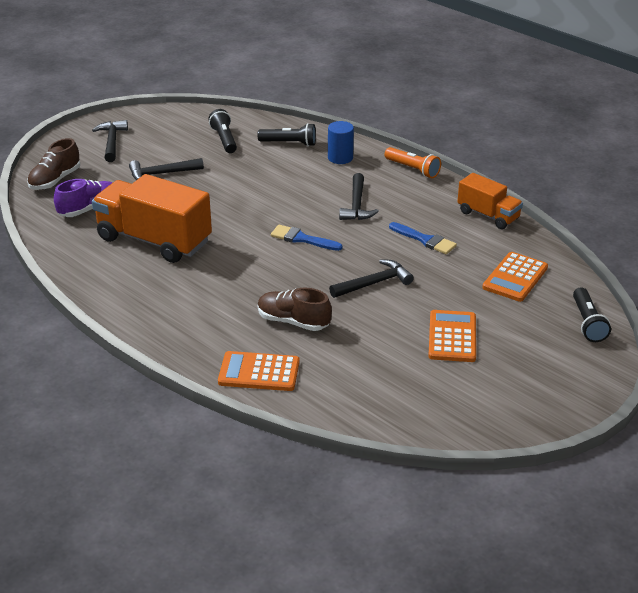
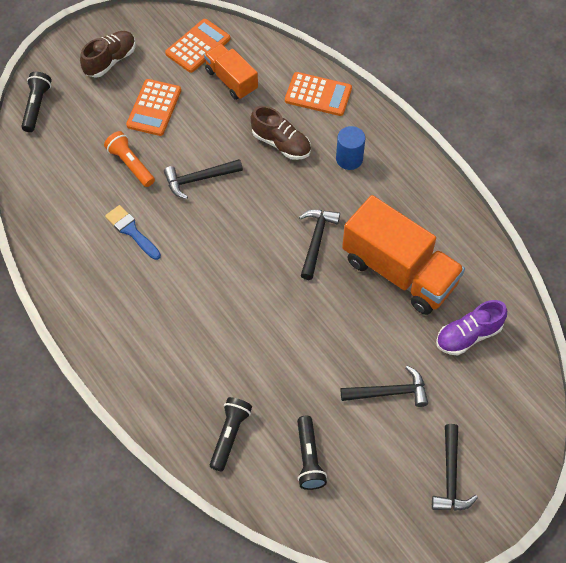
camera: 170 degrees left, 25 degrees up
(55, 180) = (513, 399): brown shoe -> brown shoe (110, 60)
(289, 143) = (229, 435): black flashlight -> black flashlight turned 90 degrees clockwise
(302, 239) = (251, 251): blue brush -> none
(340, 158) = (176, 392): blue cylinder -> blue cylinder (349, 159)
(357, 205) = (182, 298): black hammer -> black hammer (316, 241)
(413, 169) = (100, 354): orange flashlight -> orange flashlight (130, 164)
(488, 215) = (53, 259): orange truck -> orange truck (231, 80)
(515, 277) = (70, 167): orange calculator -> orange calculator (198, 46)

